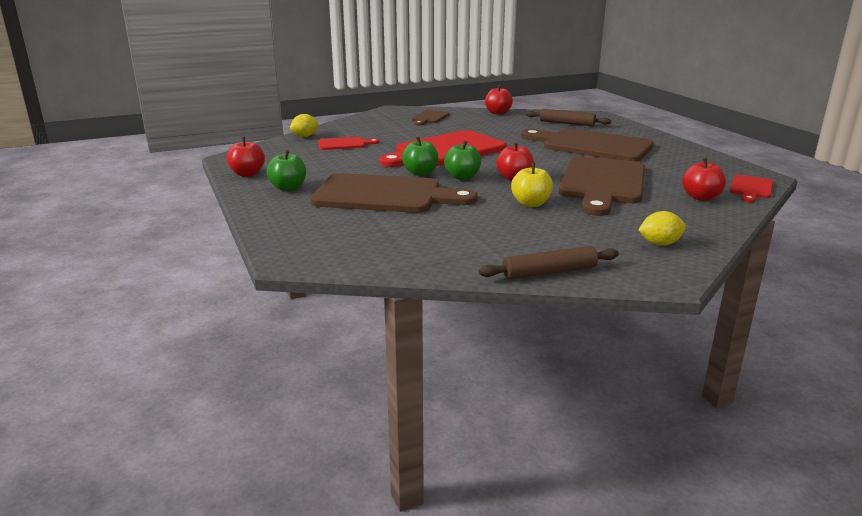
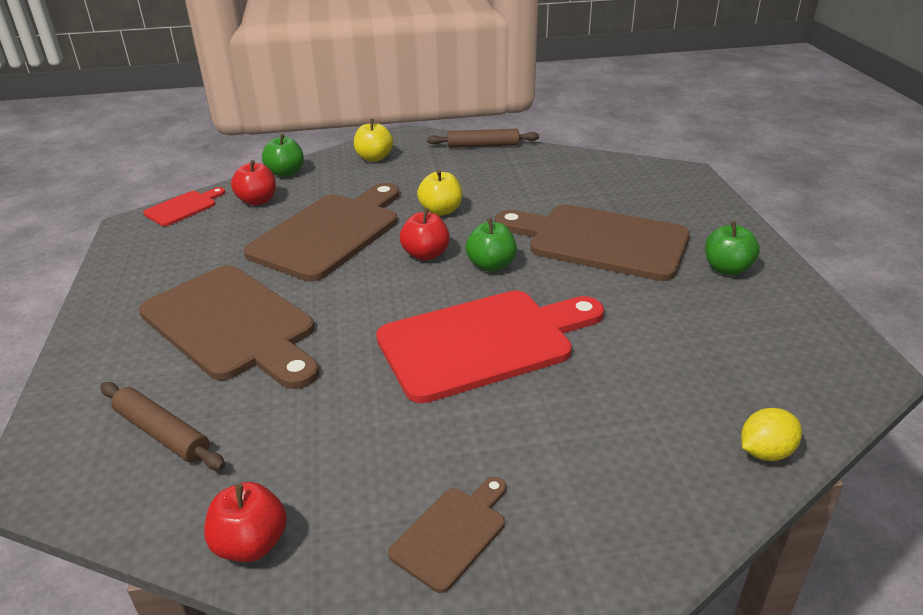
camera: 165 degrees left, 10 degrees up
(247, 174) = (806, 310): red apple -> none
(344, 144) = (669, 397): red cutting board -> none
(420, 173) = (545, 281): green apple -> green apple (286, 173)
(659, 244) = (374, 158): yellow lemon -> yellow apple

